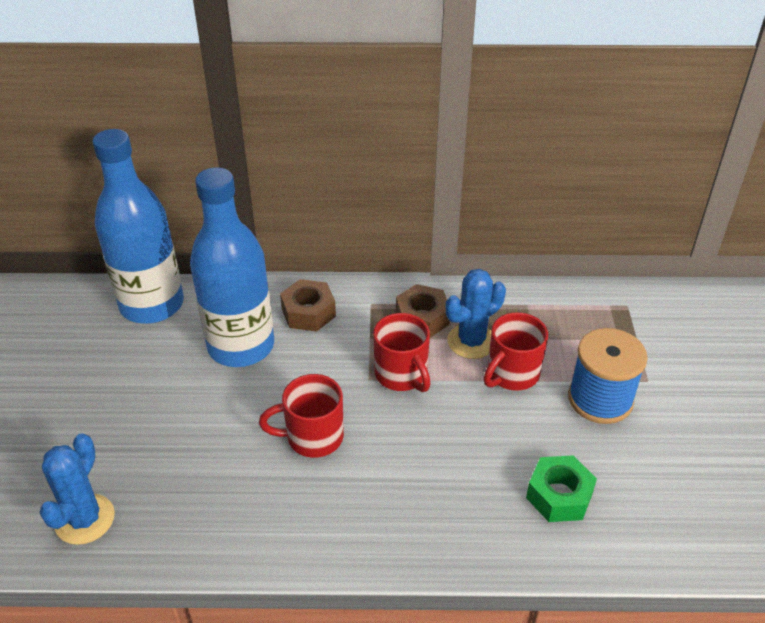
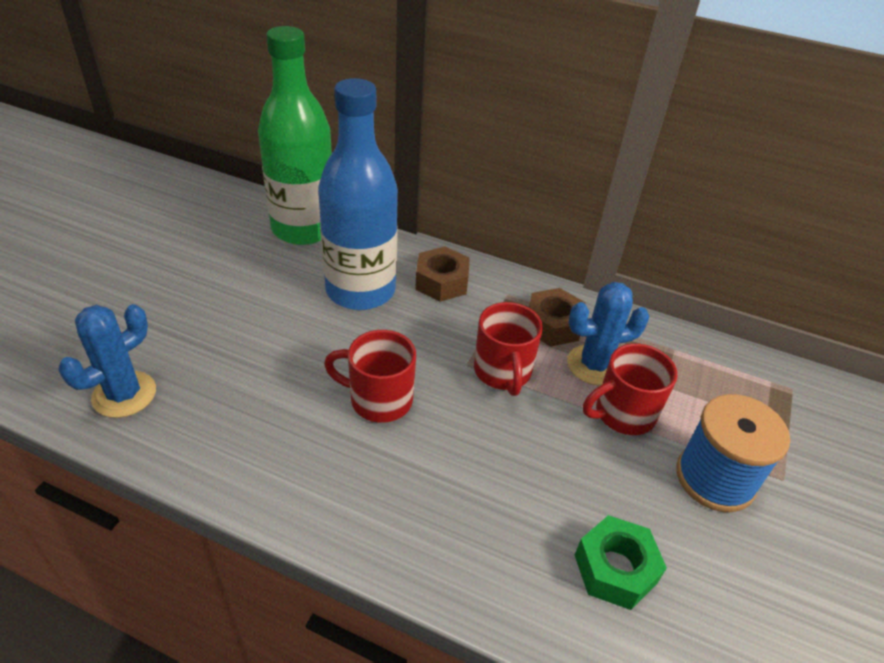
camera: 20 degrees right, 0 degrees up
(152, 305) = (303, 229): blue bottle -> green bottle

